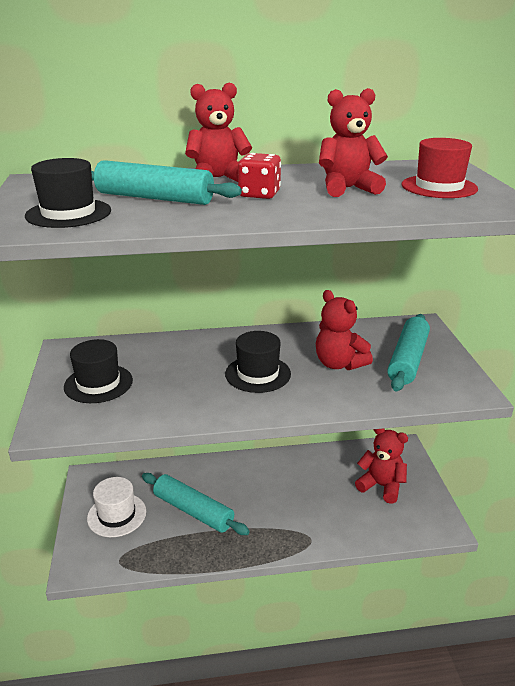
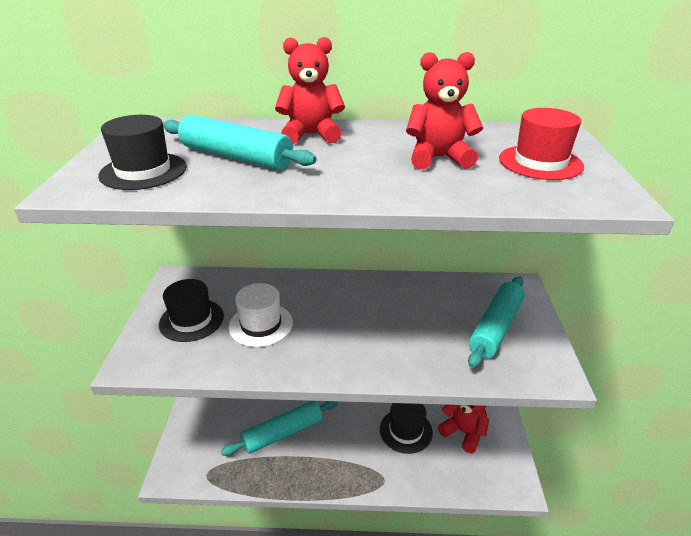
camera: 10 degrees right, 5 degrees up
(117, 515) = (215, 427): white hat -> white hat (261, 324)
(193, 511) = (283, 433): turquoise rolling pin -> turquoise rolling pin turned 75 degrees counterclockwise
(258, 374) = (341, 326): black hat -> black hat (406, 430)
(259, 194) = (342, 159): red dice -> none
(339, 364) = (424, 324): red teddy bear -> none

